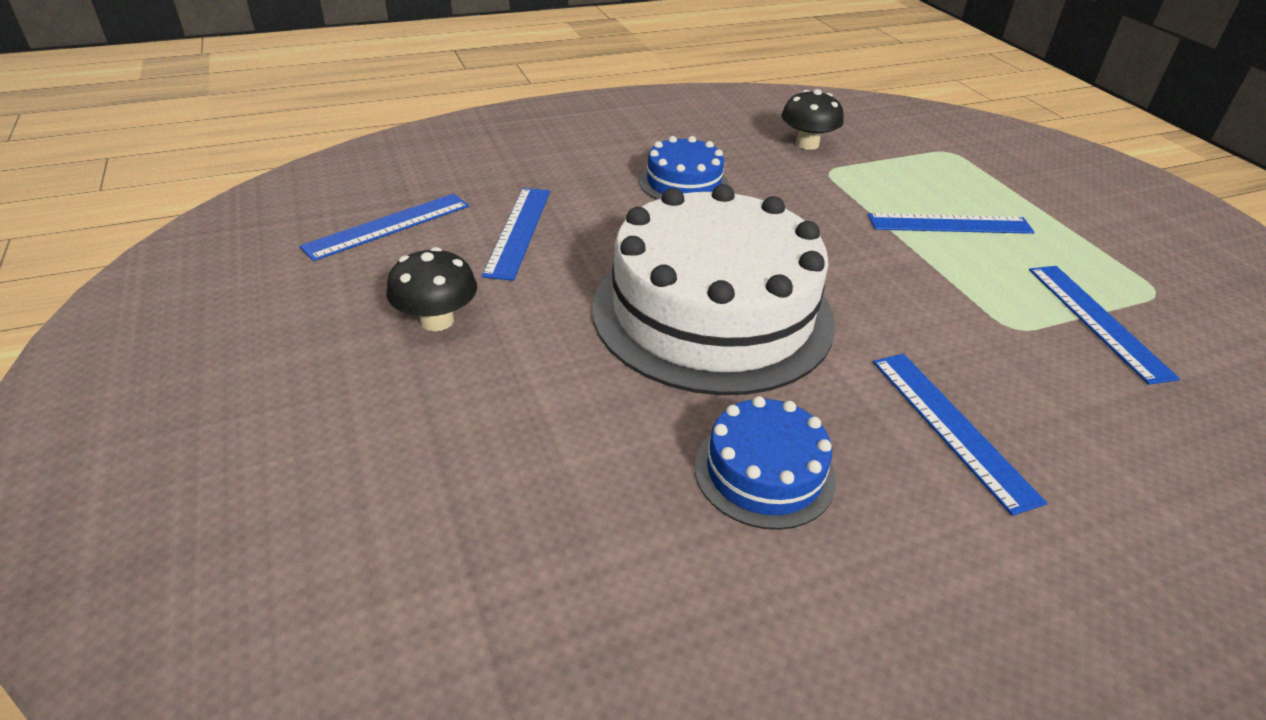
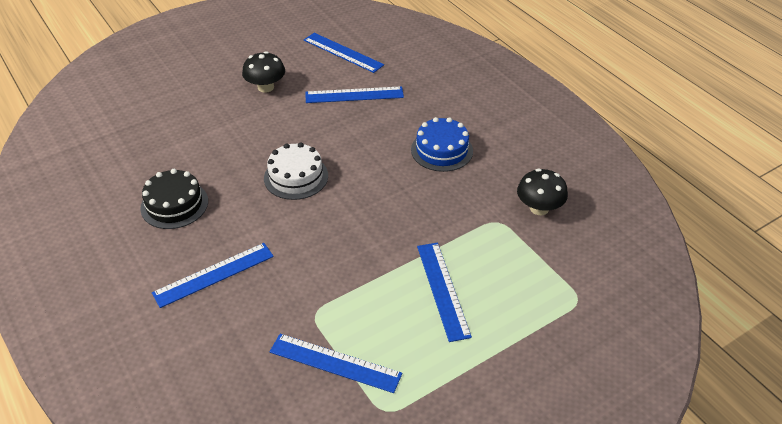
camera: 80 degrees right, 5 degrees up
(712, 312) = (296, 177): white cake -> white cake, size x0.47
(764, 472) = (174, 204): blue cake -> black cake
(1097, 320) = (335, 363): blue ruler -> blue ruler turned 45 degrees clockwise

